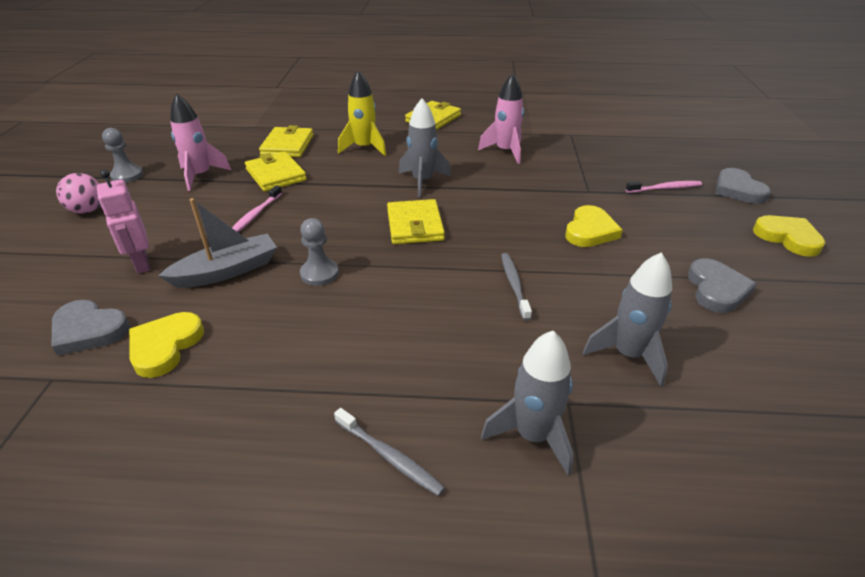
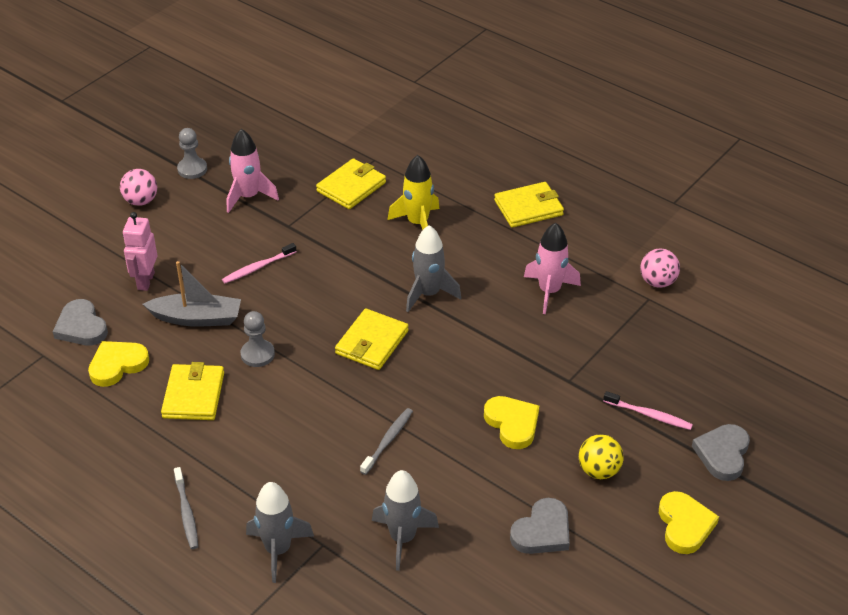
camera: 35 degrees right, 5 degrees up
(276, 175) = (310, 224): yellow wallet -> yellow wallet (193, 395)
(563, 126) = (657, 282): none -> pink ball
(590, 231) = (512, 424): yellow heart -> yellow heart turned 90 degrees counterclockwise
(687, 232) = (599, 470): none -> yellow ball

